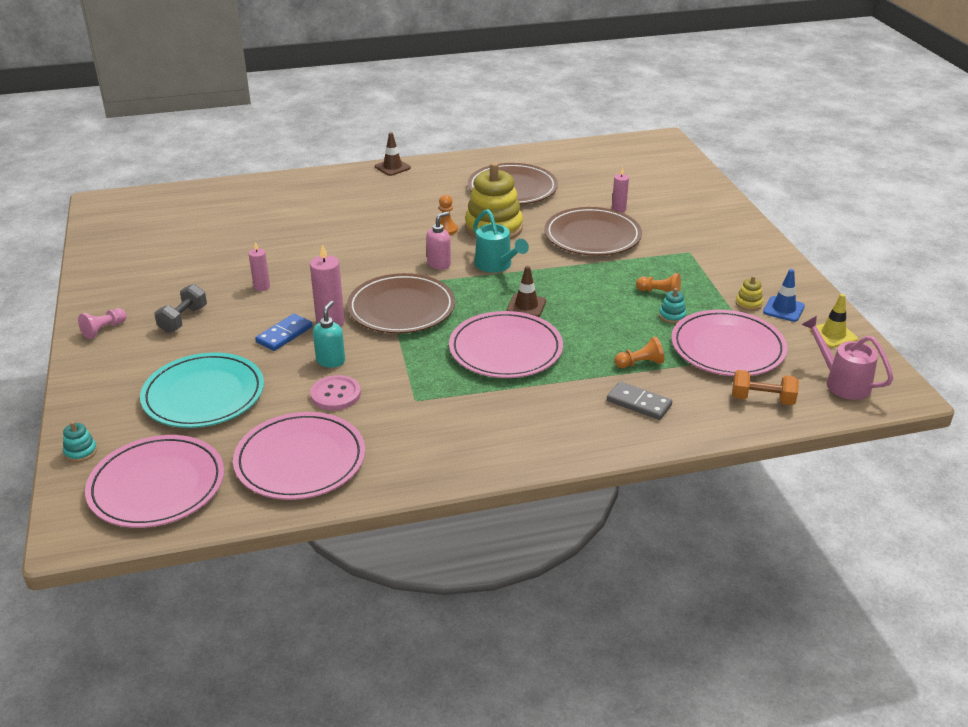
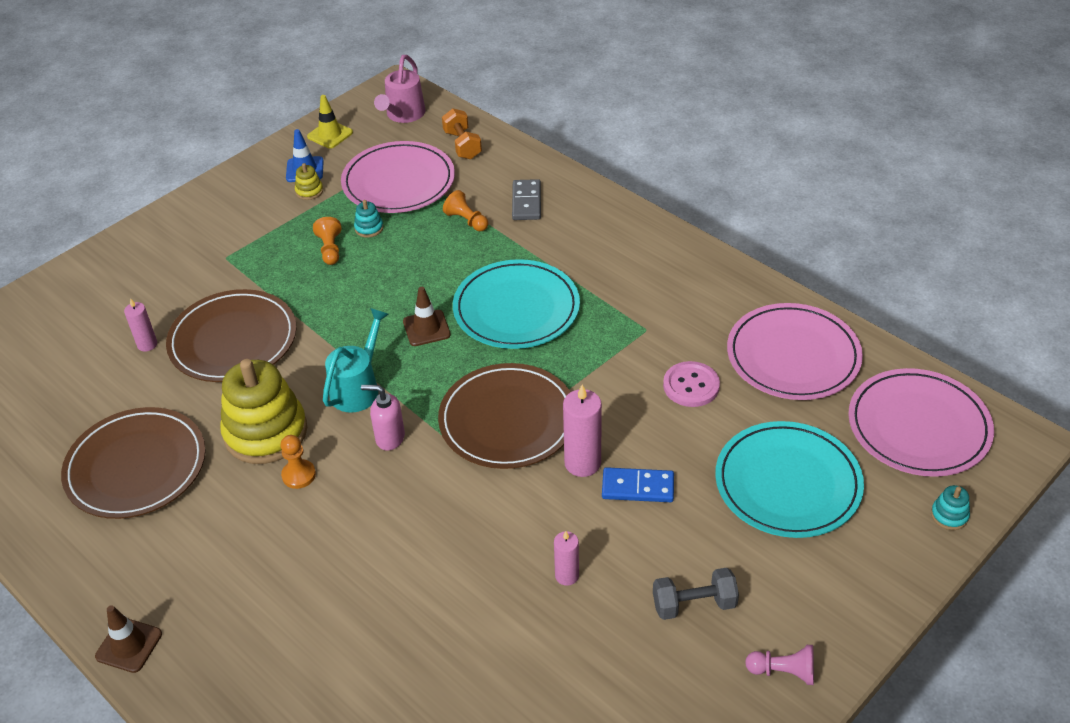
camera: 120 degrees left, 10 degrees up
(331, 361) = (646, 421): turquoise soap dispenser -> none
(505, 349) = (516, 309): pink plate -> turquoise plate

